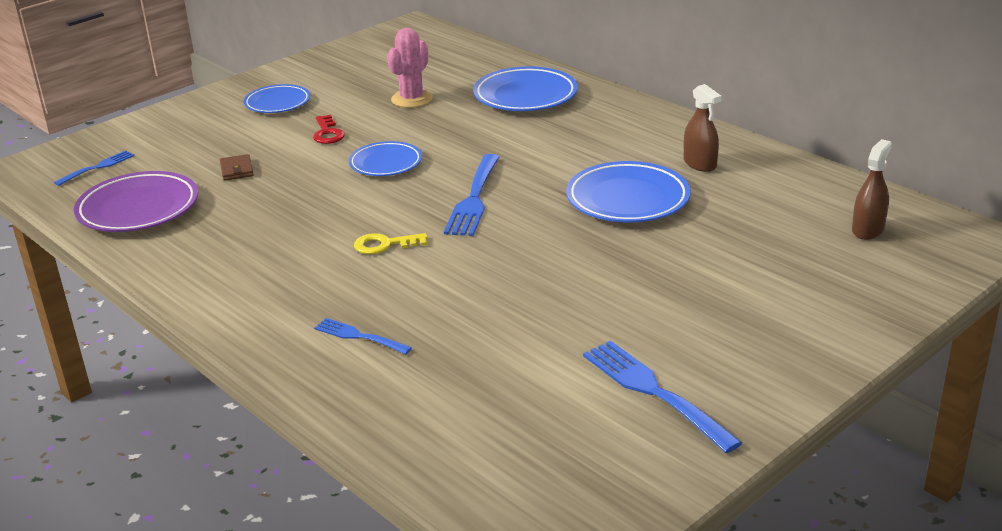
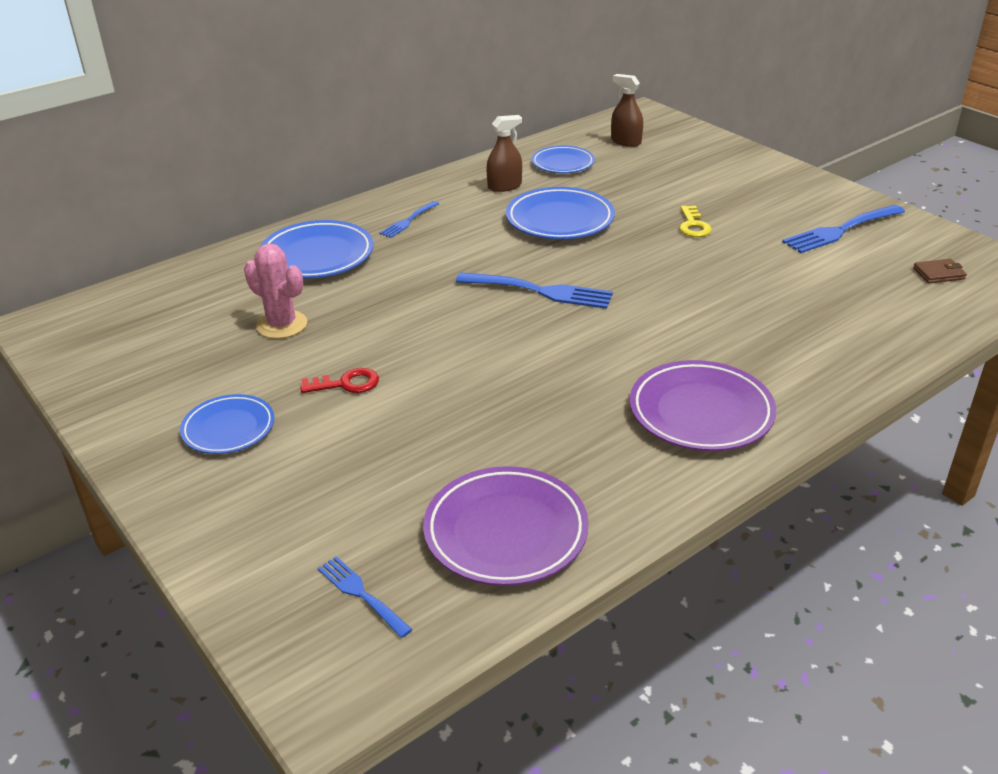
camera: 85 degrees left, 5 degrees up
(236, 170) = (421, 452): brown wallet -> brown wallet (938, 274)
(265, 286) = (701, 412): none -> purple plate
(360, 336) = (786, 353): blue fork -> blue fork (409, 220)
(385, 245) = (623, 341): yellow key -> yellow key (693, 225)
(386, 163) = (444, 342): blue plate -> blue plate (563, 164)

